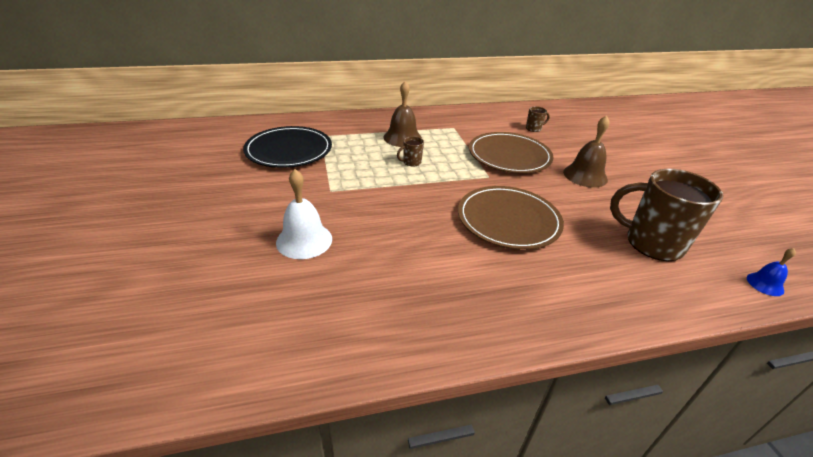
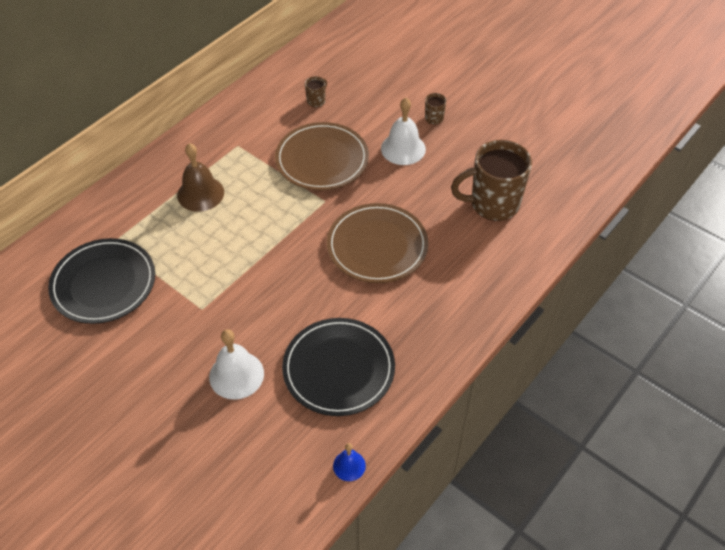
camera: 35 degrees left, 15 degrees up
(388, 283) = (338, 368): none -> black plate
(411, 162) = (241, 224): brown mug -> brown mug (433, 119)
(585, 175) = (403, 148): brown bell -> white bell
(765, 284) = (578, 200): blue bell -> blue bell (349, 465)

